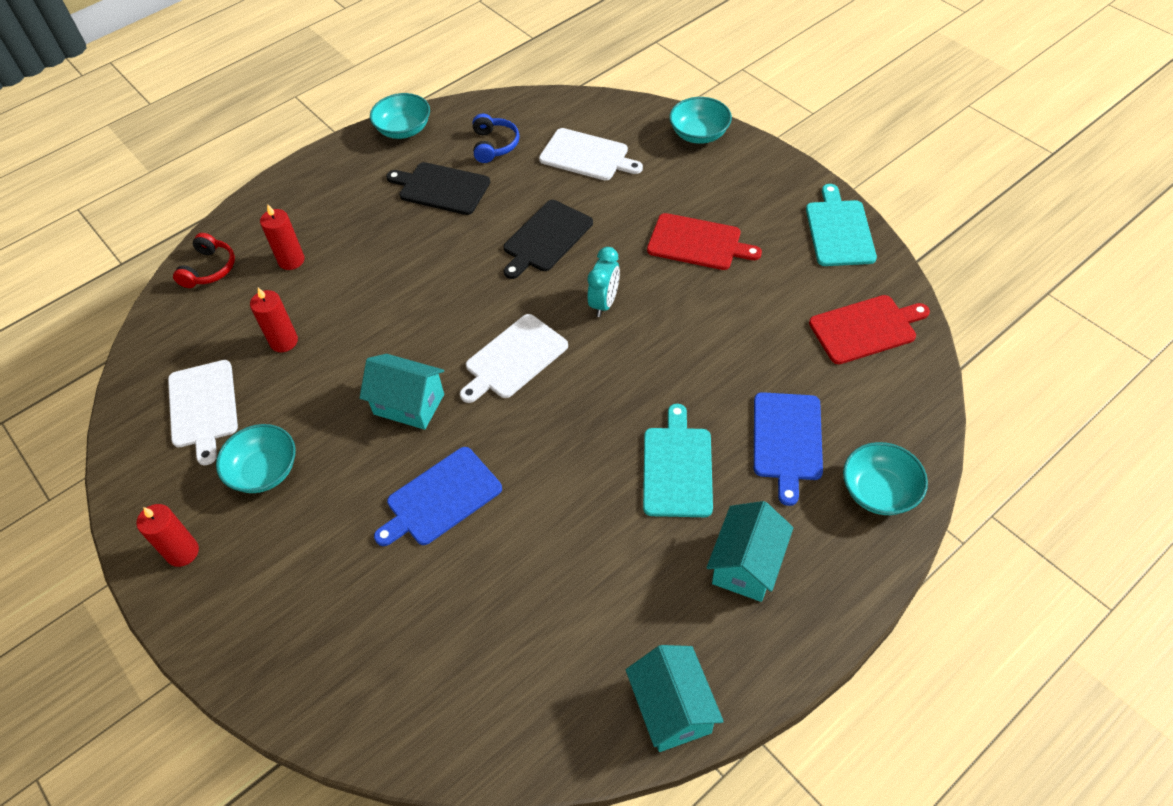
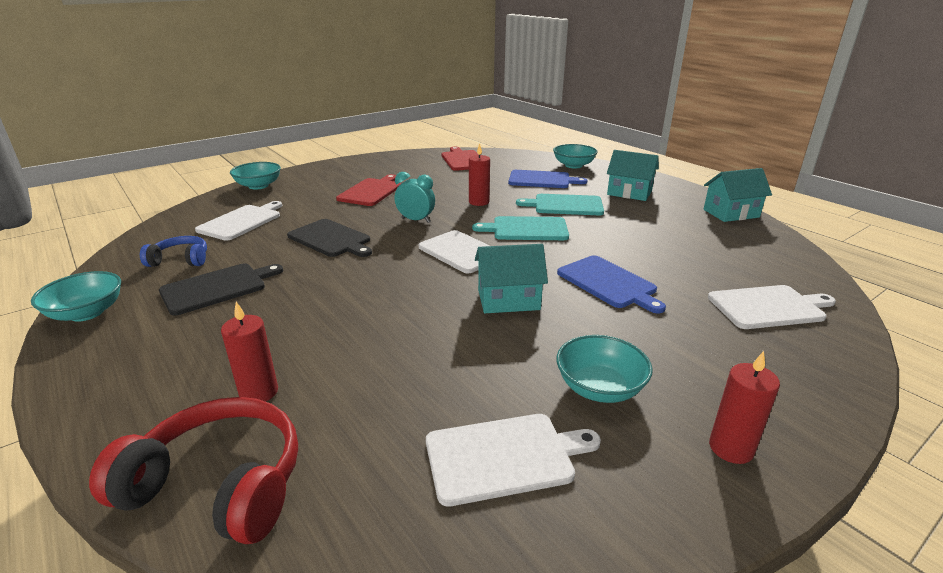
camera: 90 degrees left, 25 degrees down
(209, 269) = (218, 485): red headphones -> red headphones, size x1.72
(284, 341) = (404, 388): red candle -> red candle (479, 202)
(379, 659) = (769, 307): none -> white cutting board
(409, 404) = (508, 300): turquoise house -> turquoise house turned 60 degrees clockwise
(441, 188) = (217, 287): black cutting board -> black cutting board turned 150 degrees counterclockwise
(839, 230) = (383, 159): turquoise cutting board -> turquoise cutting board (526, 229)

